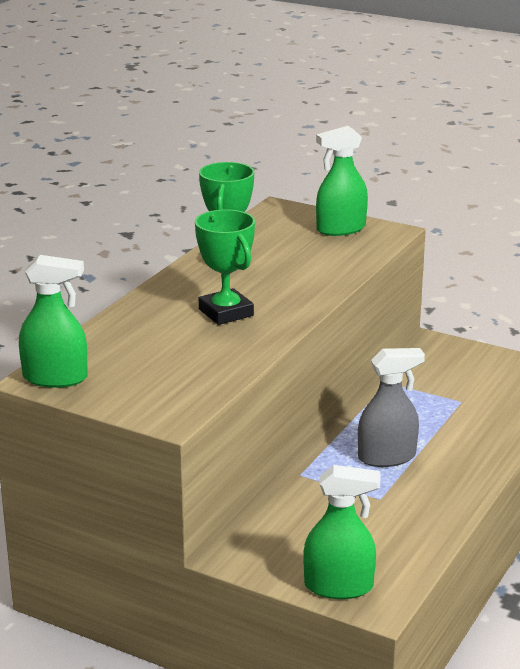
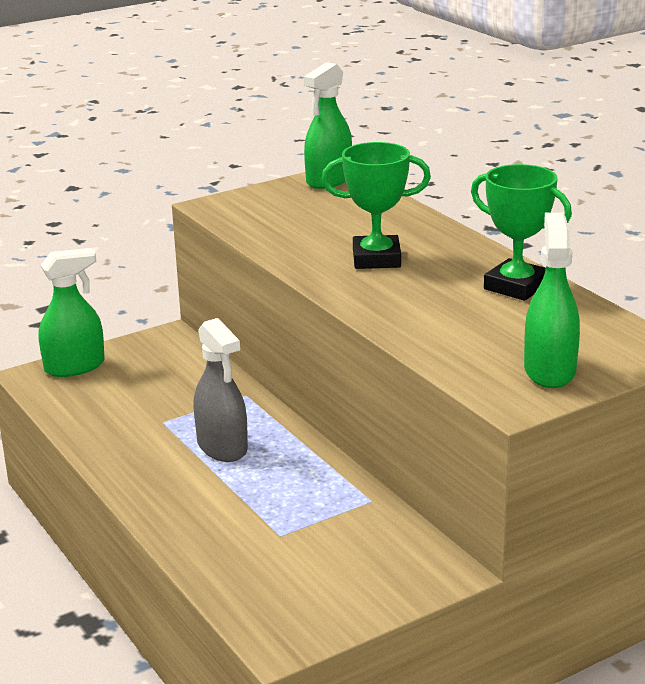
camera: 120 degrees right, 0 degrees up
(339, 586) = (75, 367): green spray bottle -> green spray bottle turned 150 degrees counterclockwise
(387, 457) = (222, 447): grey spray bottle -> grey spray bottle turned 45 degrees counterclockwise

